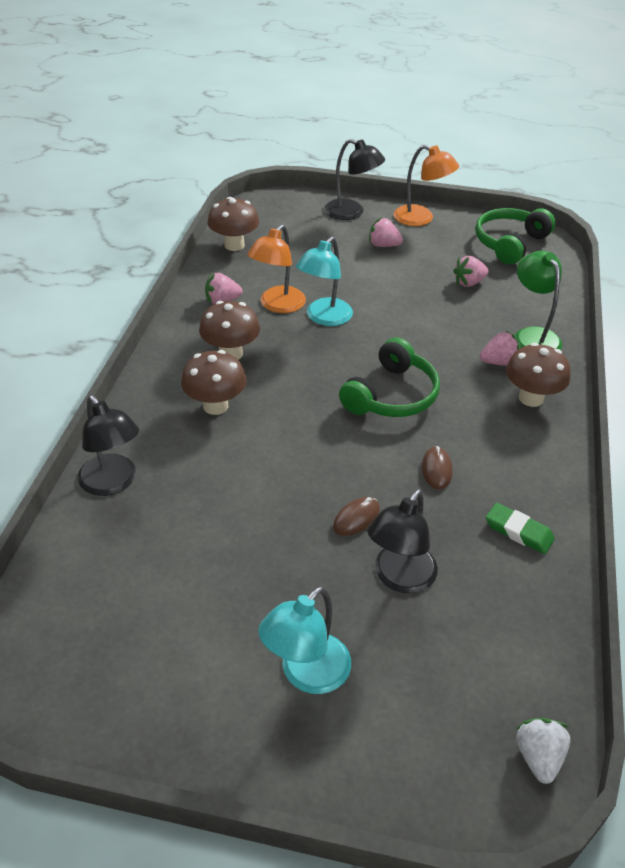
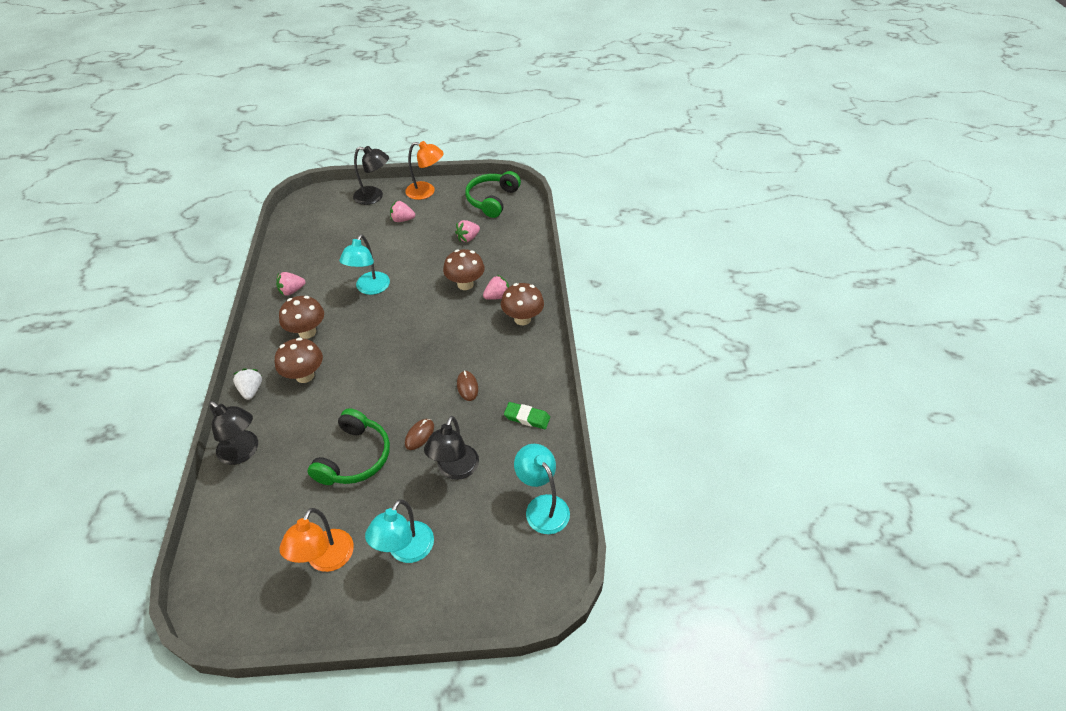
camera: 15 degrees left, 5 degrees up
(234, 245) = (291, 242): brown mushroom -> brown mushroom (465, 284)
(277, 305) = (334, 285): orange lamp -> orange lamp (326, 560)
(391, 395) = (428, 338): green headphones -> green headphones (354, 457)
(524, 665) = (542, 506): none -> turquoise lamp
(532, 336) = (517, 271): green lamp -> none
(538, 757) = (558, 562): white strawberry -> white strawberry (251, 390)

